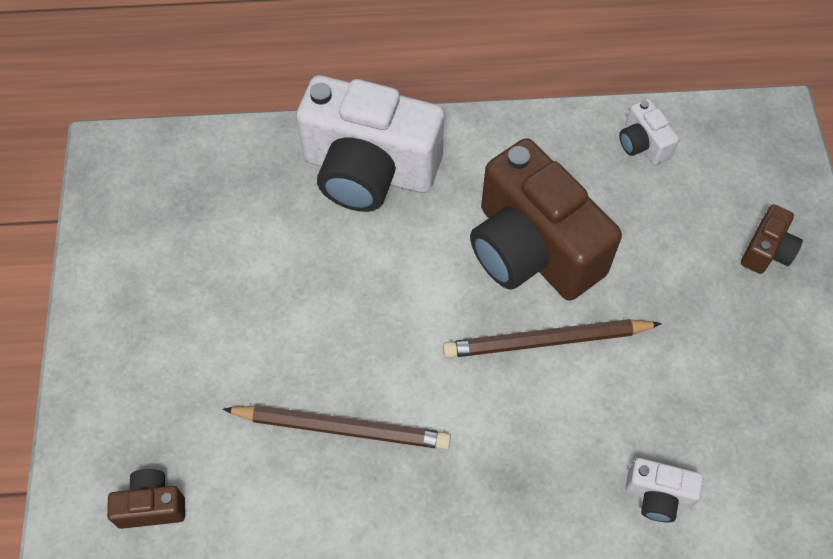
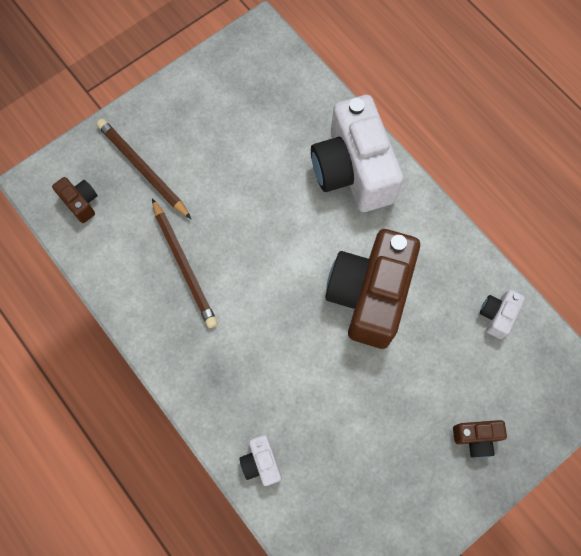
camera: 55 degrees right, 10 degrees up
(546, 341) = (314, 341): brown pencil -> brown pencil (143, 169)

